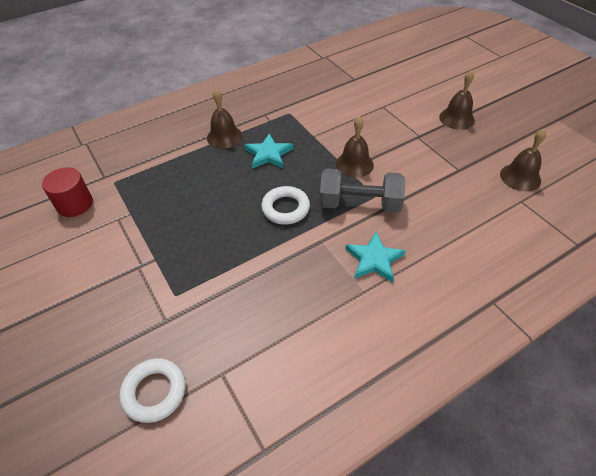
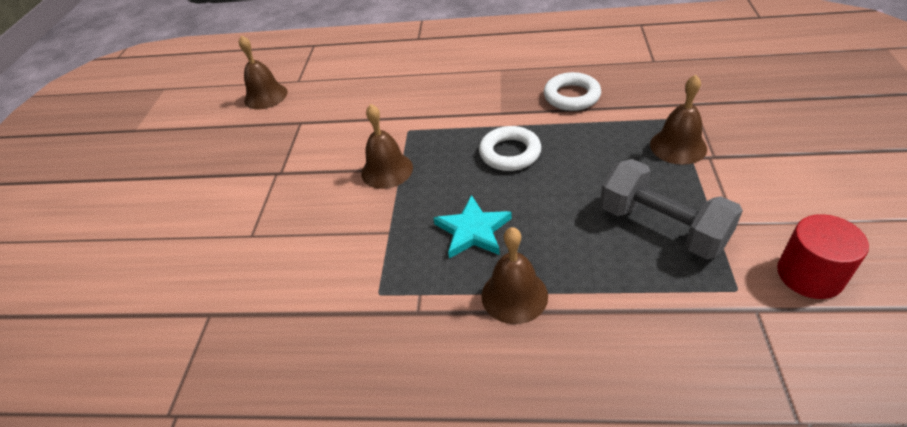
camera: 140 degrees left, 5 degrees down
(154, 392) = (714, 66): white ring -> white ring (571, 96)
(359, 204) = (431, 128): grey dumbbell -> grey dumbbell (662, 227)
(374, 259) = (470, 84): turquoise star -> none
(457, 118) = (208, 175): brown bell -> brown bell (678, 146)

